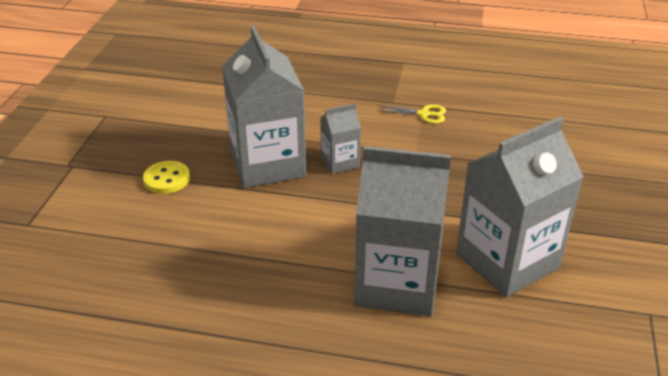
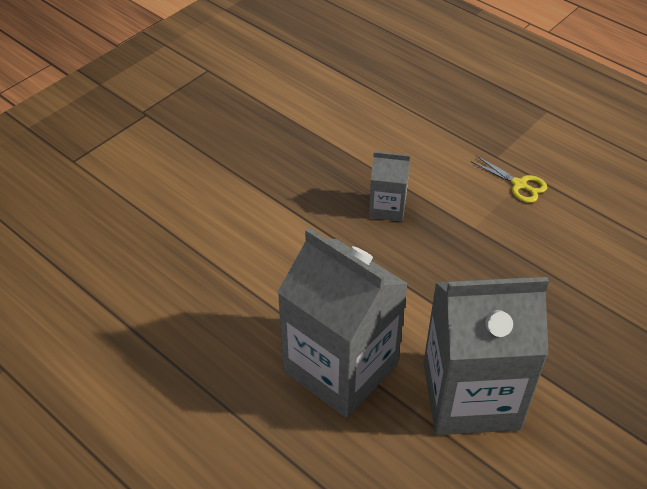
camera: 30 degrees right, 10 degrees up
(167, 179) = (214, 161): yellow button -> none
(267, 164) = (316, 181): grey carton -> none

